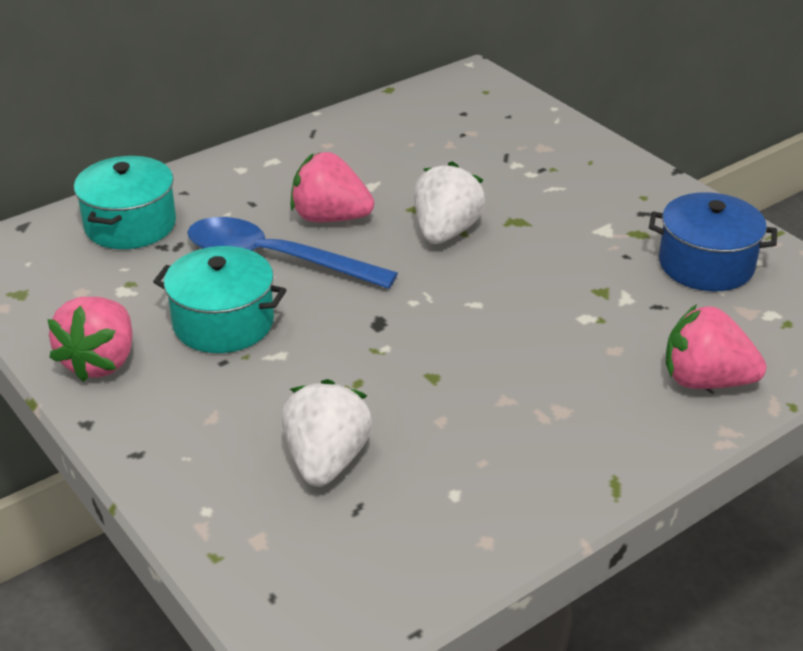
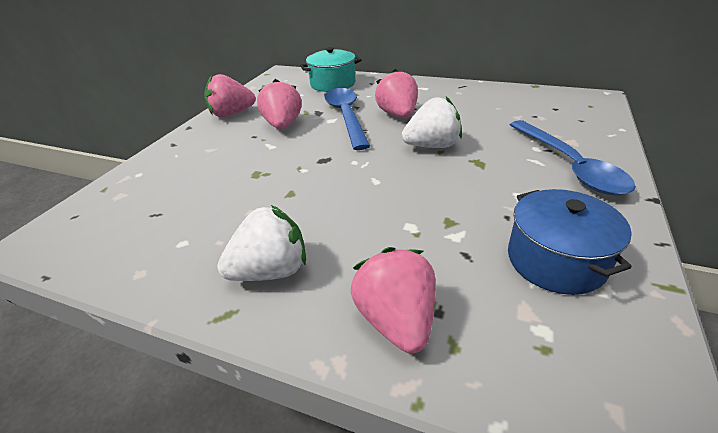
camera: 60 degrees right, 0 degrees up
(223, 323) = (283, 125): turquoise pot -> pink strawberry
(326, 460) = (191, 189): white strawberry -> white strawberry (271, 271)
(583, 176) = (569, 165): none -> blue spoon

